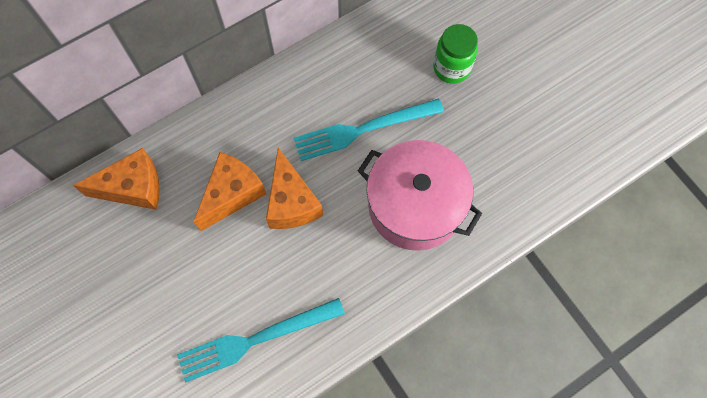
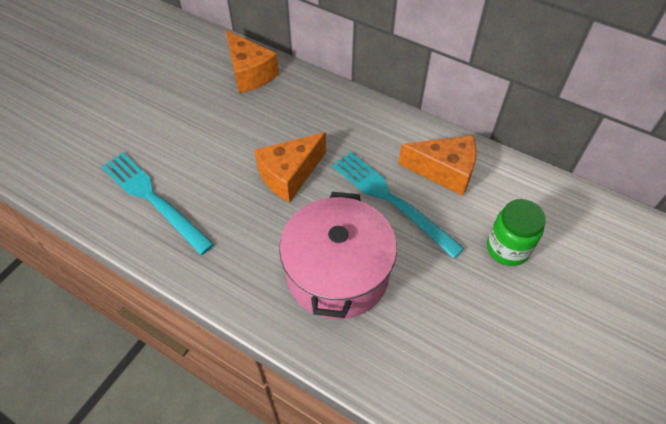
camera: 65 degrees right, 15 degrees down
(232, 194) = (276, 133): orange cheese -> orange cheese (444, 171)

